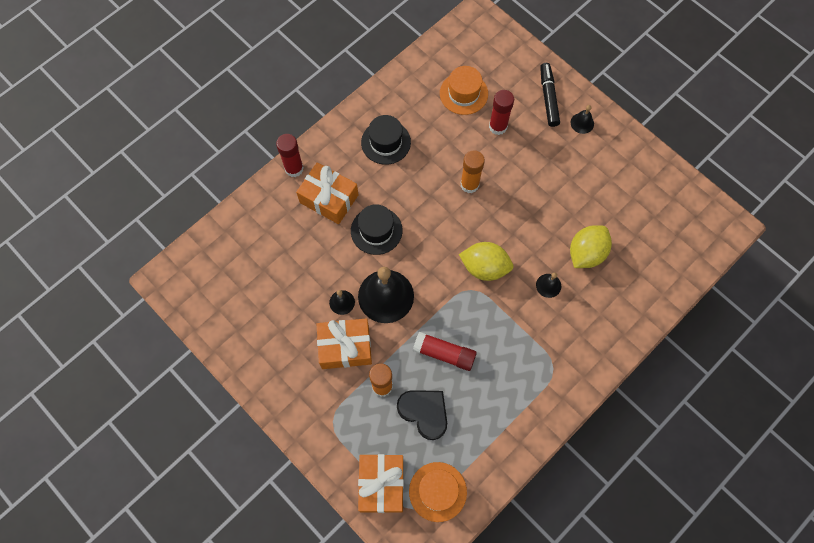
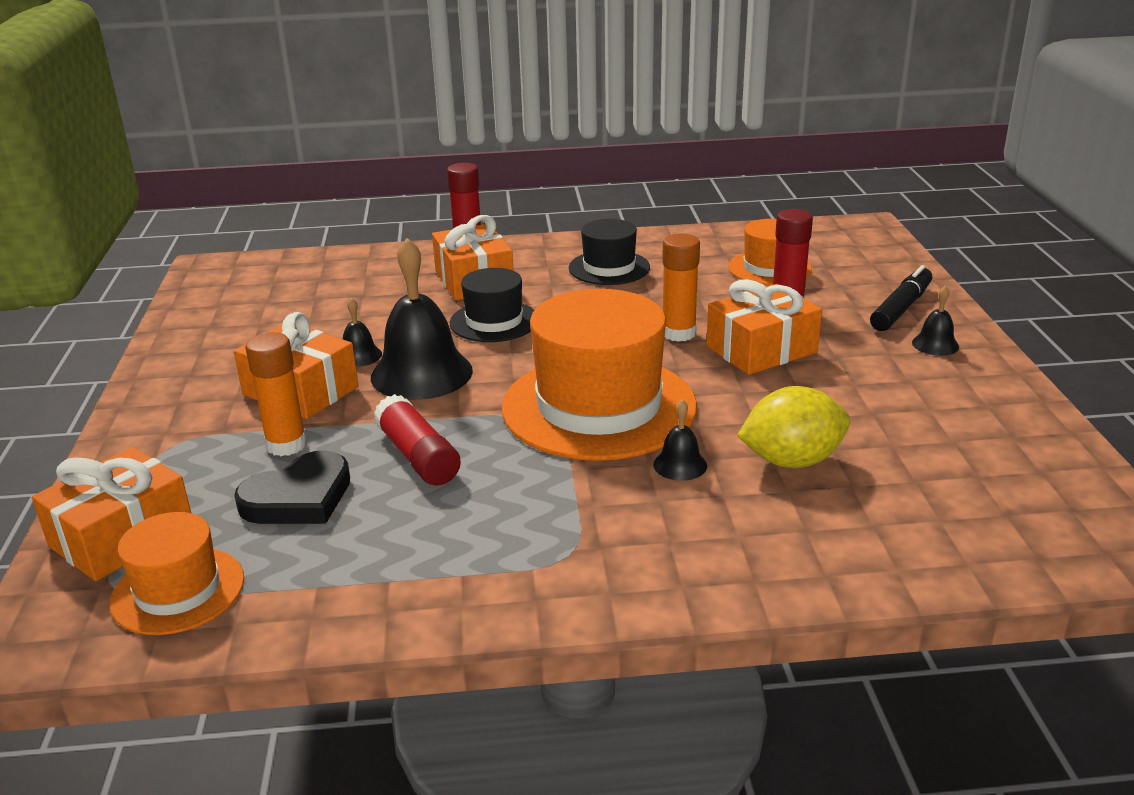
camera: 40 degrees right, 40 degrees down
(424, 412) = (299, 497): black heart -> black heart turned 60 degrees clockwise
(484, 267) = (599, 406): yellow lemon -> orange hat
(515, 175) = (761, 349): none -> orange gift

